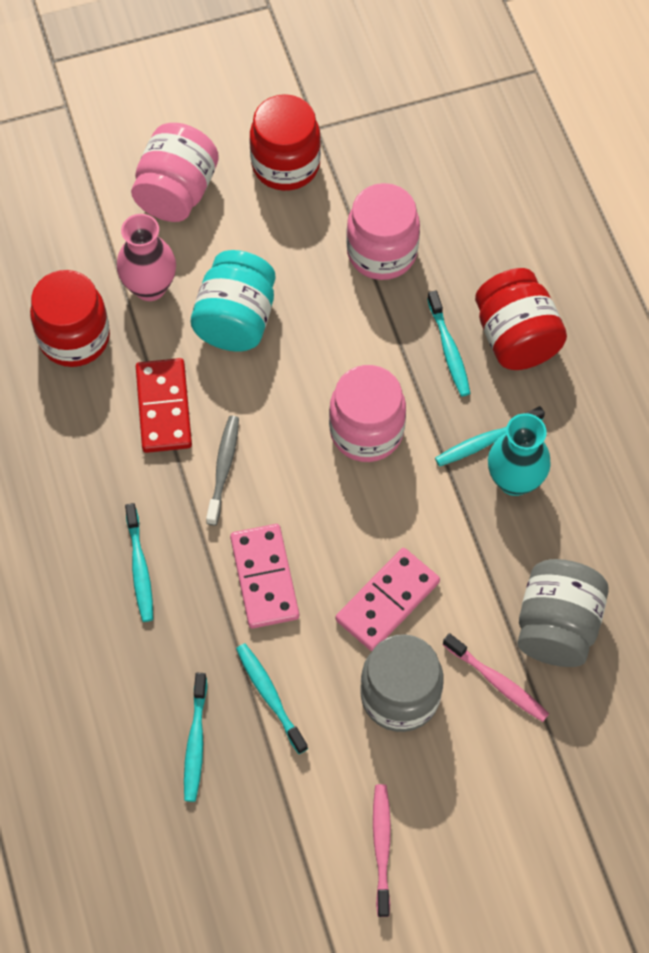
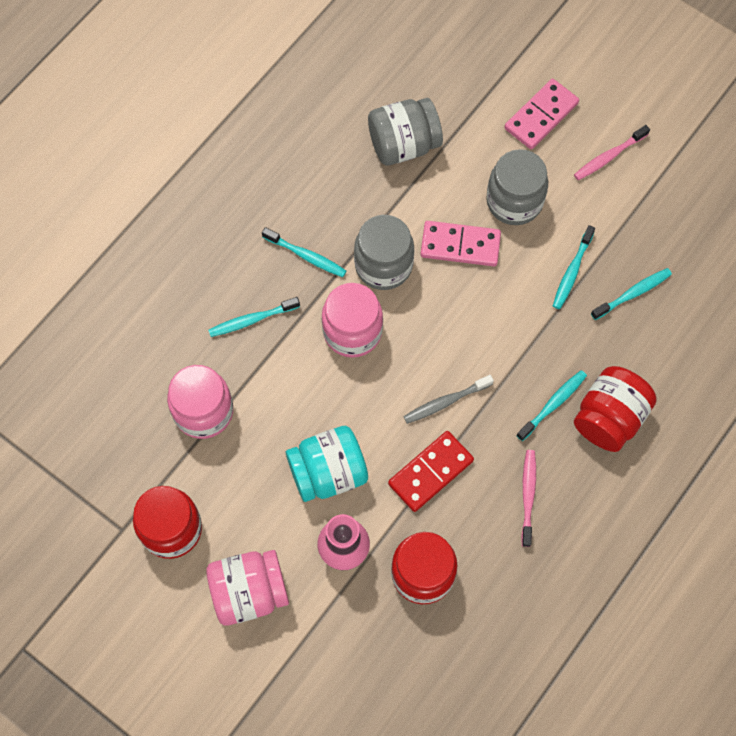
camera: 125 degrees left, 5 degrees up
(264, 578) = (501, 325): pink domino -> pink domino (541, 116)
(420, 508) = (383, 265): none -> grey jar
(449, 349) = (252, 320): turquoise toothbrush -> turquoise toothbrush turned 150 degrees counterclockwise
(497, 681) = (464, 156): pink toothbrush -> pink toothbrush (528, 496)
(514, 480) = (322, 223): turquoise vase -> none
(516, 338) = (214, 284): red jar -> red jar (609, 418)

